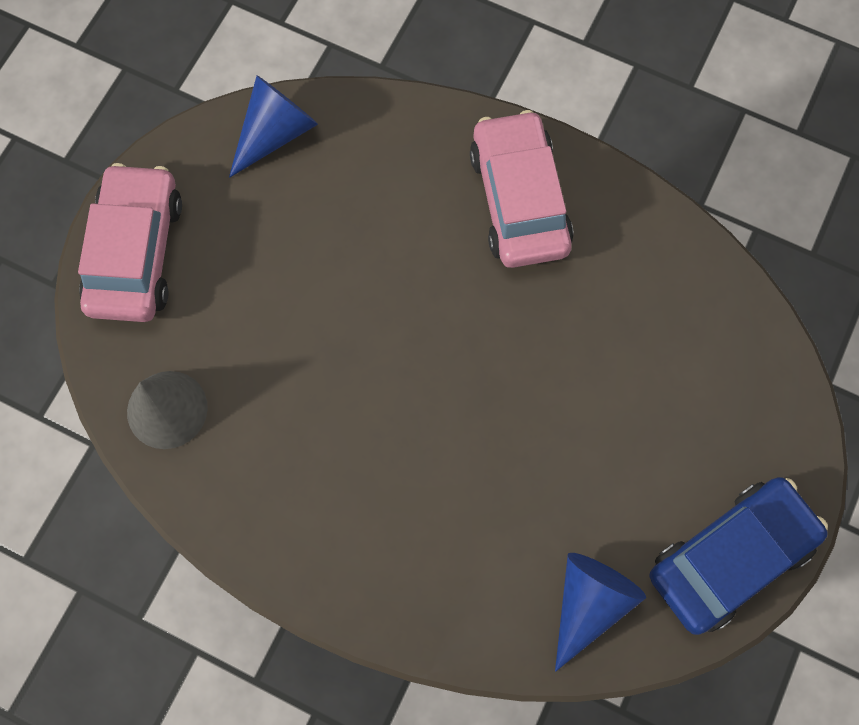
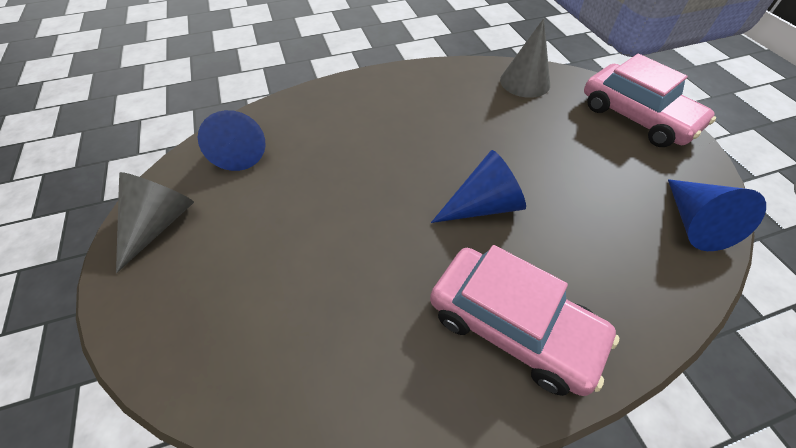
camera: 135 degrees right, 20 degrees down
(422, 304) = (483, 206): none -> blue cone
(730, 557) = (159, 224): blue car -> grey cone

